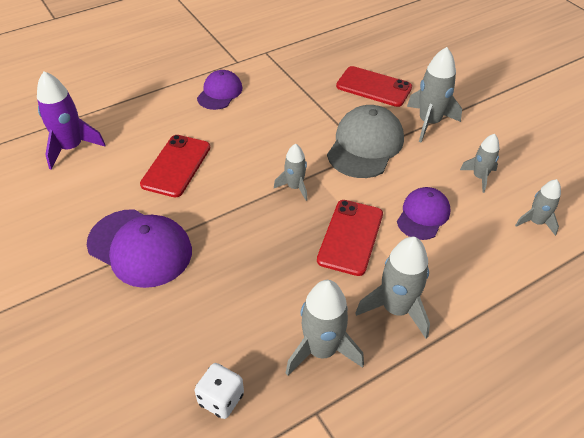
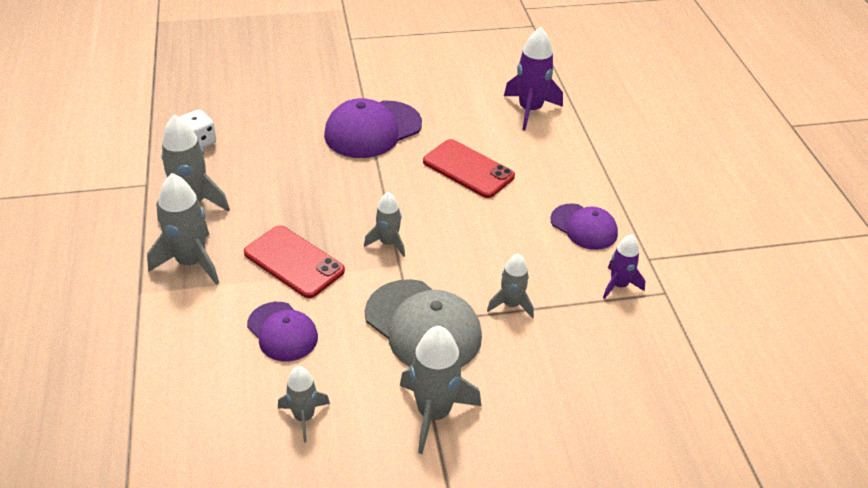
camera: 110 degrees right, 5 degrees down
(270, 70) = (618, 285): none -> purple rocket
(374, 87) = (540, 383): red phone -> none
(536, 222) = (200, 436): grey rocket -> grey rocket (511, 304)

